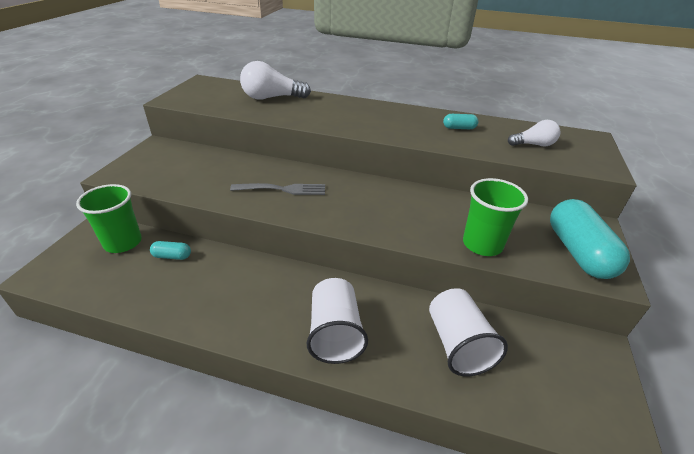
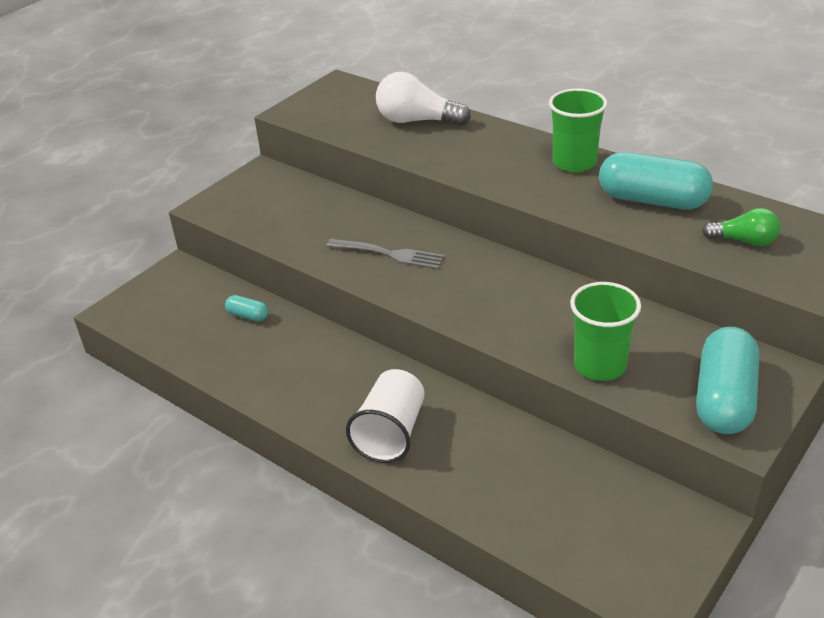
camera: 25 degrees right, 0 degrees up
(123, 242) = (200, 290): green cup -> green cup (574, 163)
(458, 344) = (524, 476): white cup -> none
(459, 128) = (652, 200): turquoise capsule -> turquoise capsule, size x2.21
(533, 144) = (744, 241): white light bulb -> green light bulb

